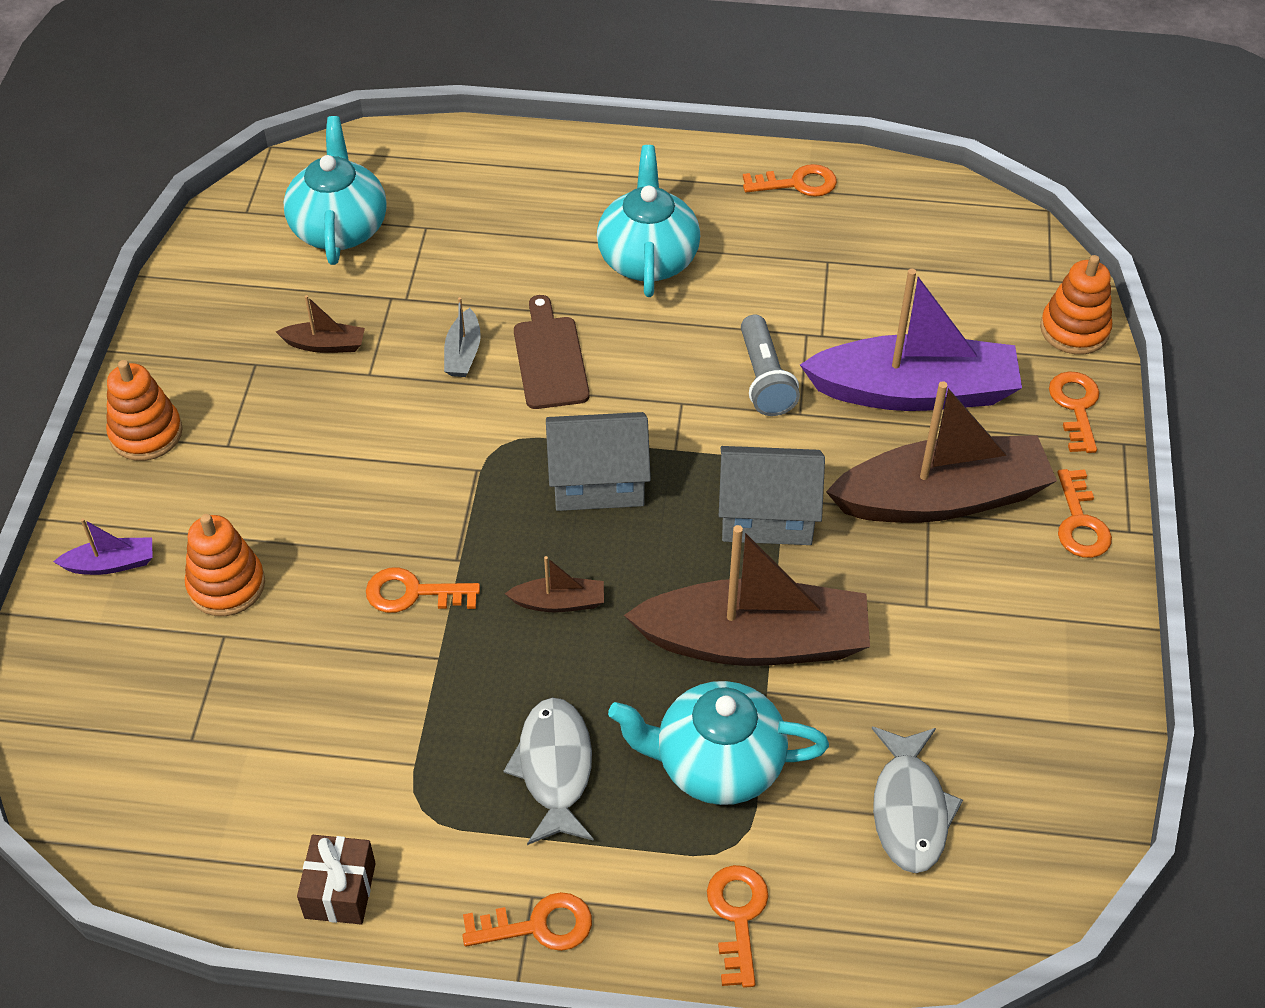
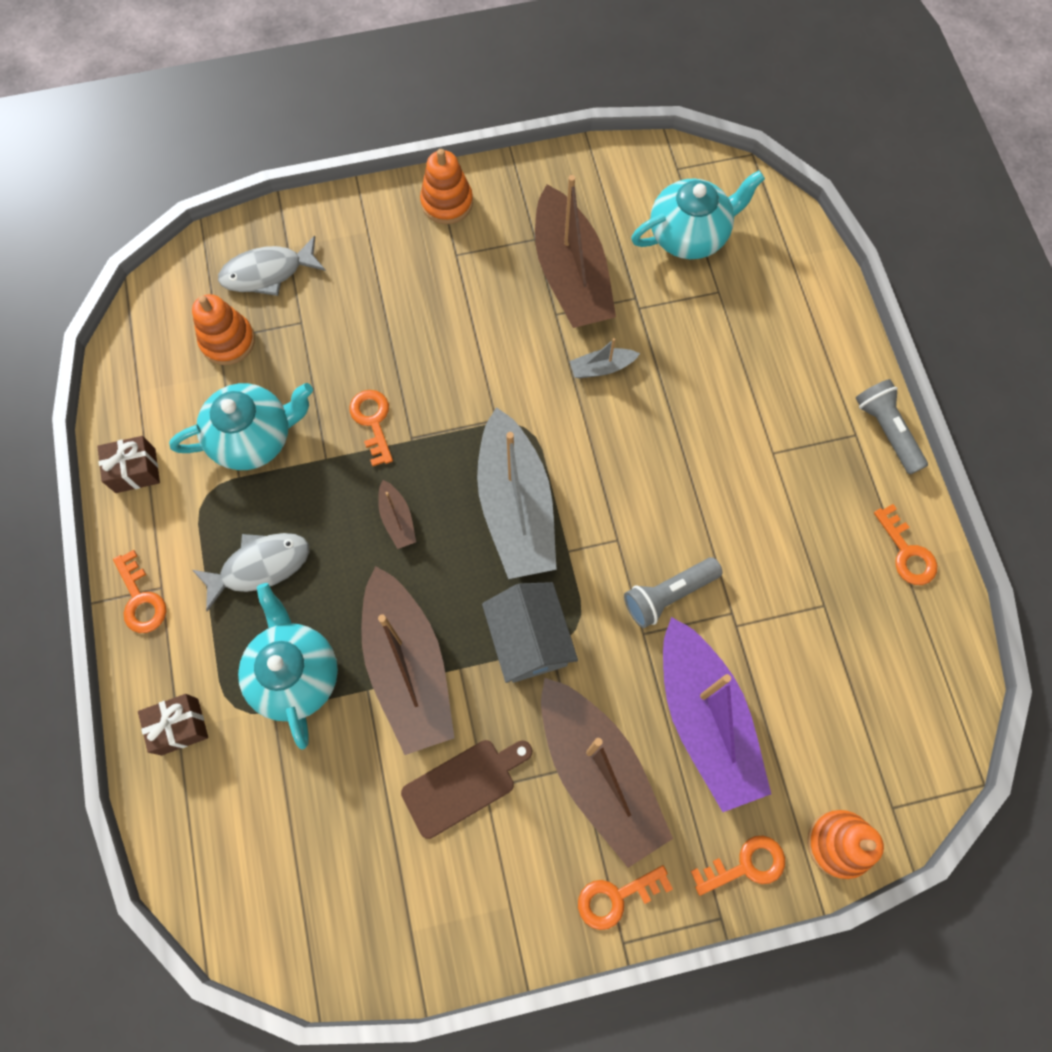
camera: 70 degrees right, 20 degrees up
(111, 564) = (334, 233): purple boat -> none
(226, 585) = (340, 306): orange stacking toy -> orange stacking toy (228, 341)
(325, 345) = (571, 274): brown boat -> brown boat, size x2.40
(550, 358) = (622, 429): brown cutting board -> brown cutting board (463, 785)
(598, 481) = (516, 506): grey house -> grey boat
(648, 259) = (760, 463): turquoise teapot -> turquoise teapot (254, 438)
(660, 154) = (886, 430): none -> grey flashlight
(737, 916) = (180, 726): orange key -> brown gift
(909, 810) = (296, 824): grey fish -> grey fish (268, 273)

